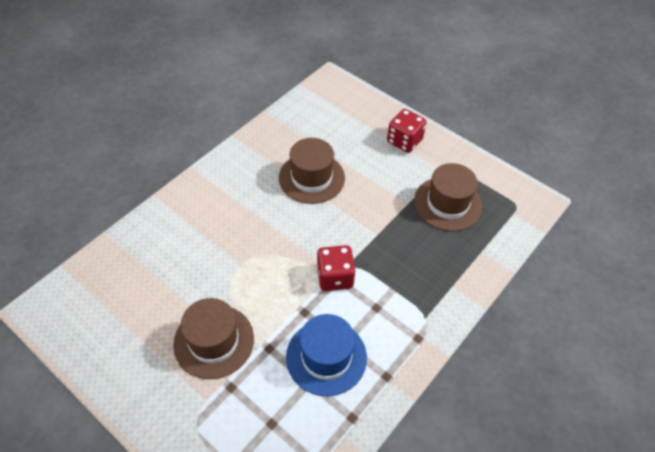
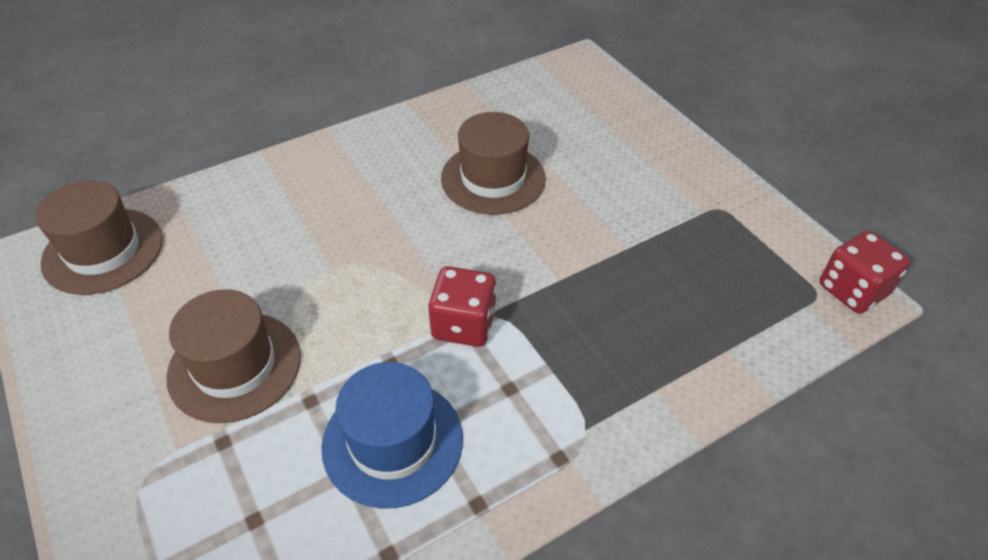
camera: 20 degrees right, 5 degrees down
(404, 141) = (659, 160): red dice -> red dice (852, 290)
(447, 203) = (696, 263): brown hat -> brown hat (103, 251)

